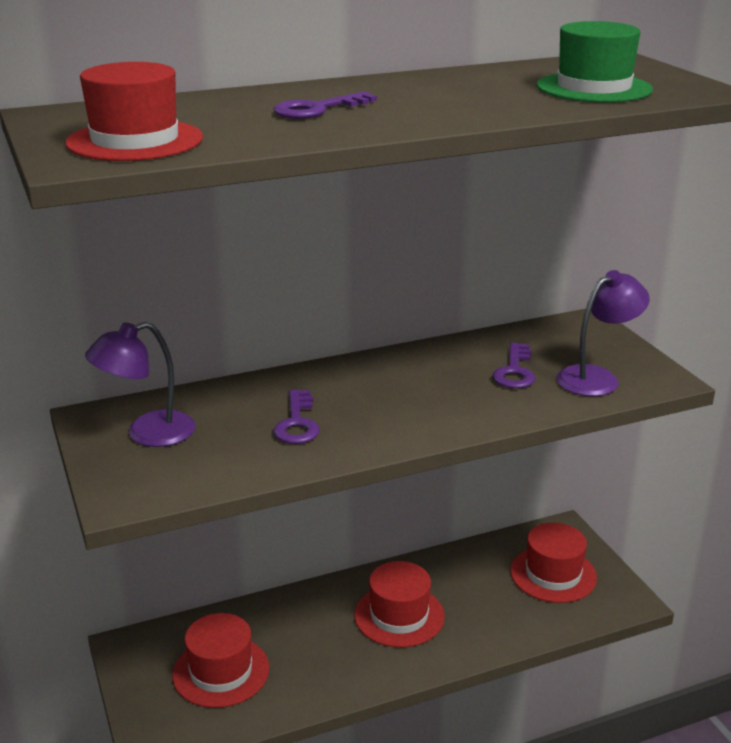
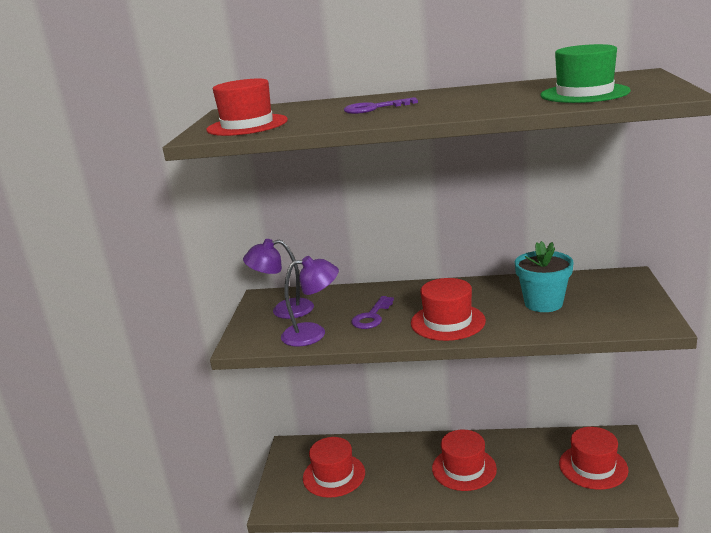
camera: 30 degrees right, 5 degrees down
(411, 415) = (448, 322): none -> red hat
(514, 371) = (543, 303): purple key -> turquoise flower pot
(597, 377) = (603, 315): purple lamp -> purple lamp (313, 333)

